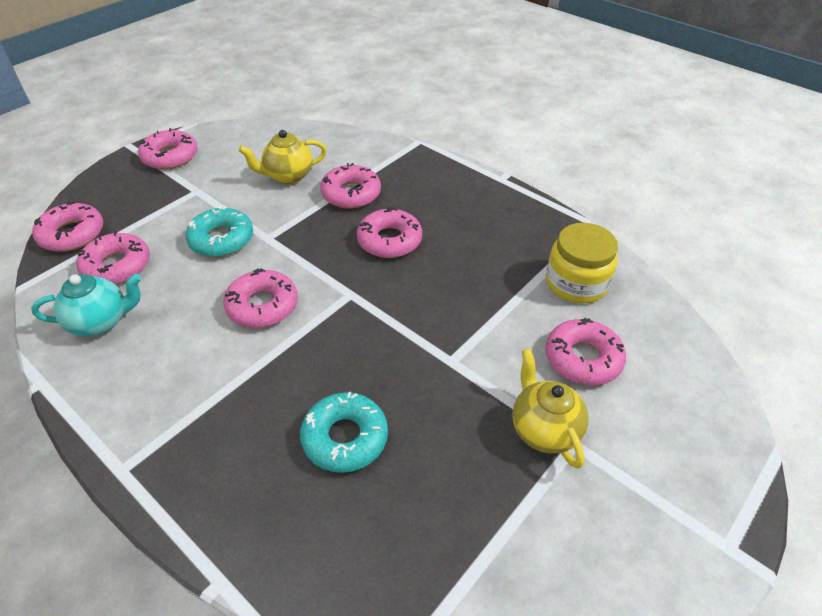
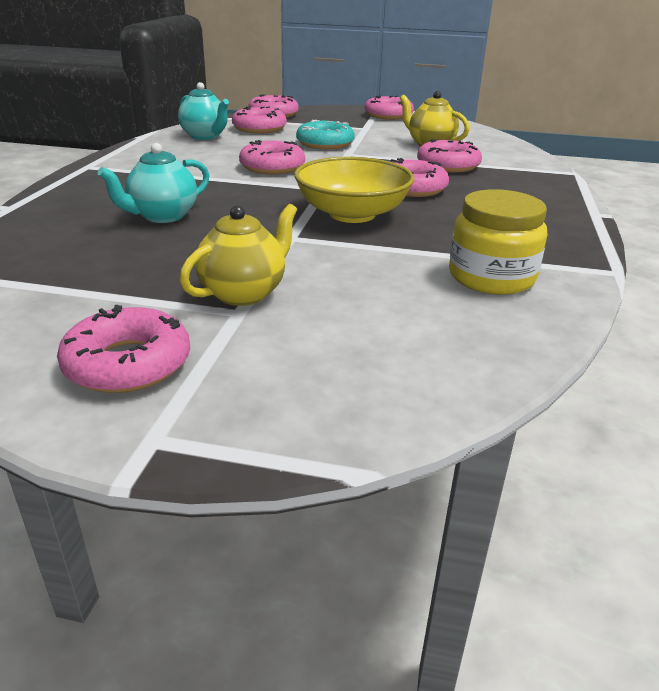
camera: 60 degrees right, 15 degrees down
(345, 438) = (162, 216): turquoise donut -> turquoise teapot
(424, 302) = (352, 214): none -> yellow bowl
(582, 358) = (372, 298): pink donut -> pink donut (128, 363)

